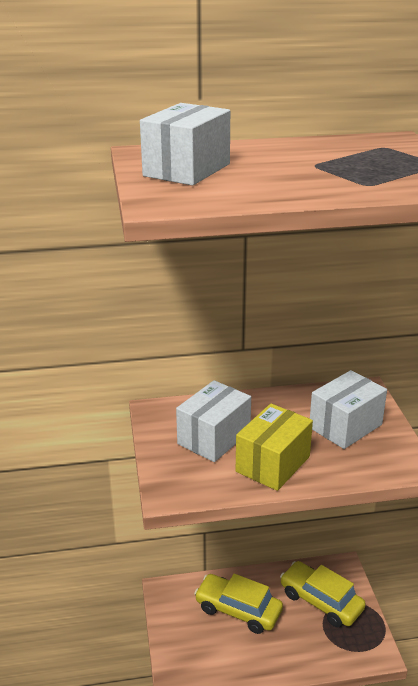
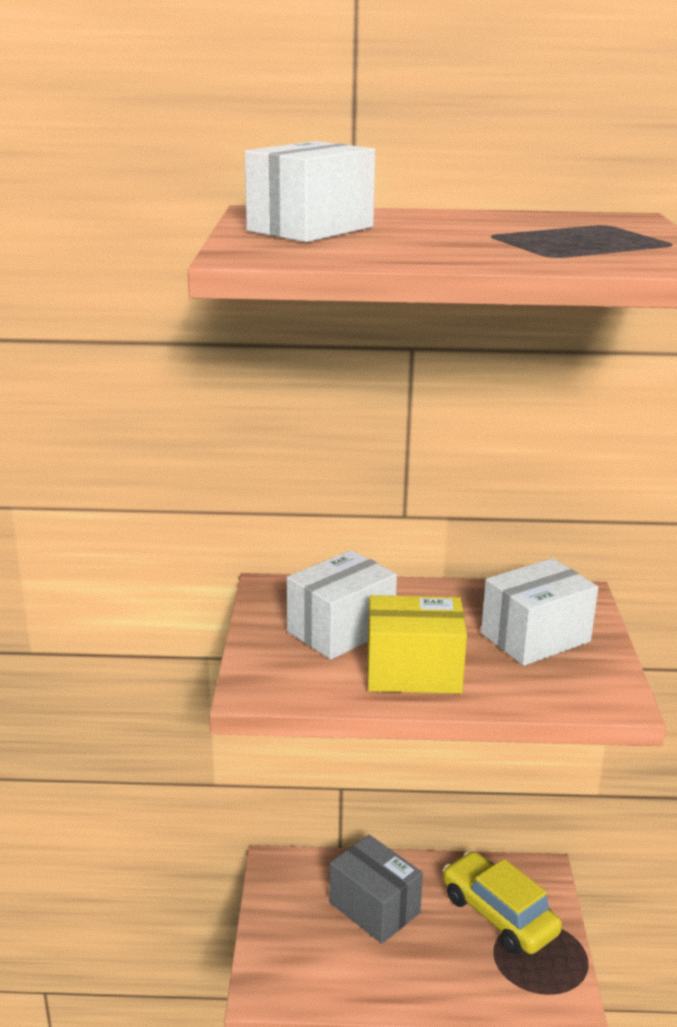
camera: 10 degrees right, 5 degrees down
(238, 610) = (374, 907): yellow car -> grey box
(273, 464) = (413, 672): yellow box -> yellow box turned 45 degrees clockwise

